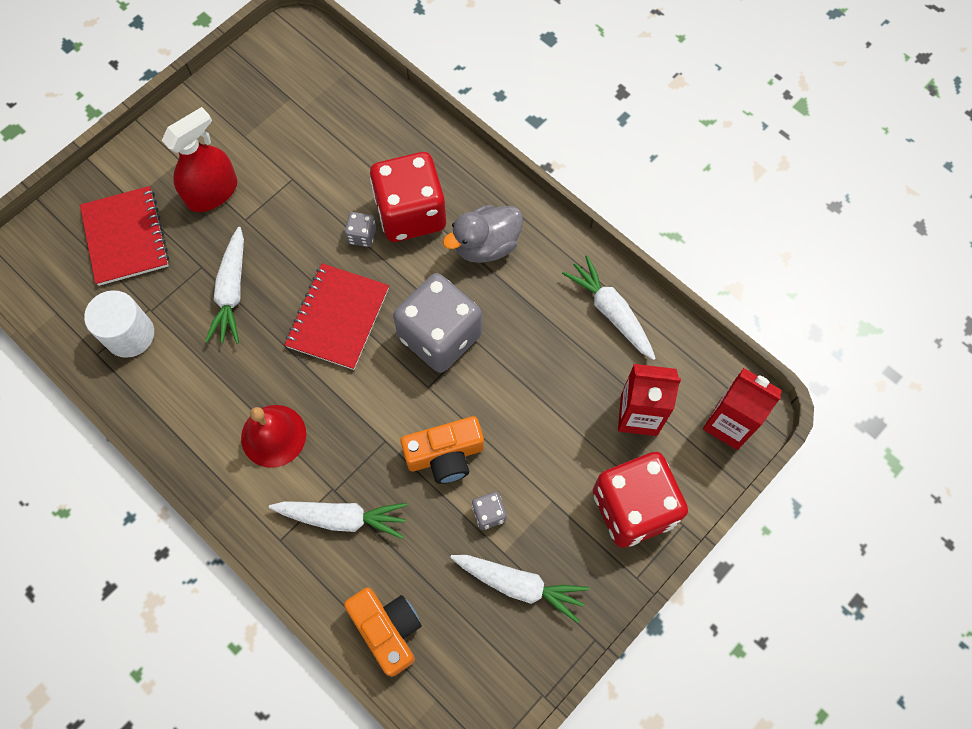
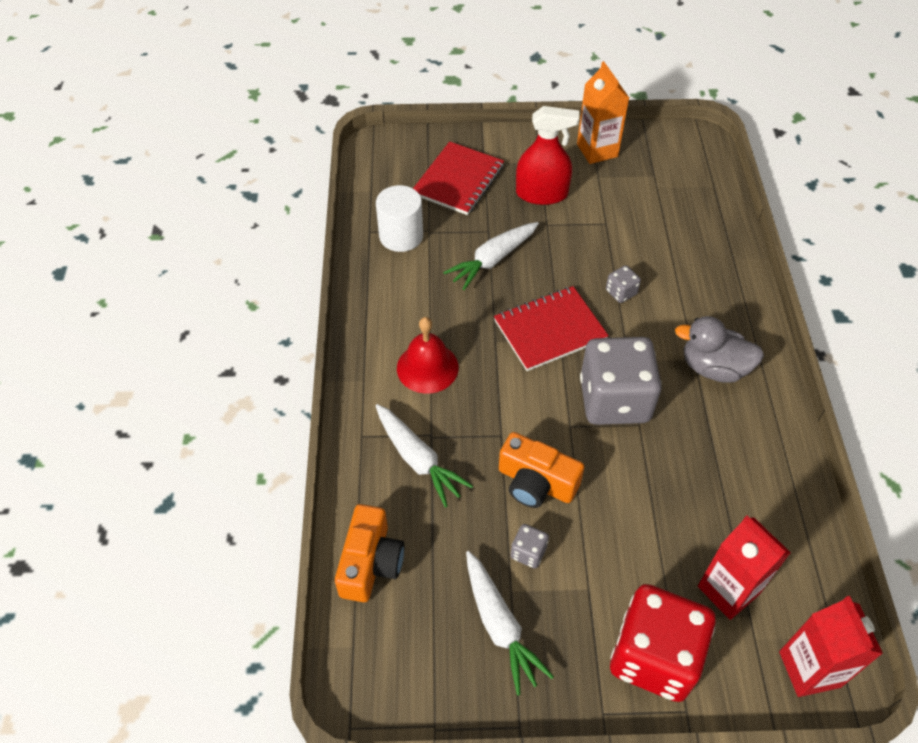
camera: 45 degrees right, 15 degrees down
(219, 109) = (597, 150): none -> orange carton
(411, 213) = (673, 305): red dice -> none
(611, 312) = (777, 494): white carrot -> none

